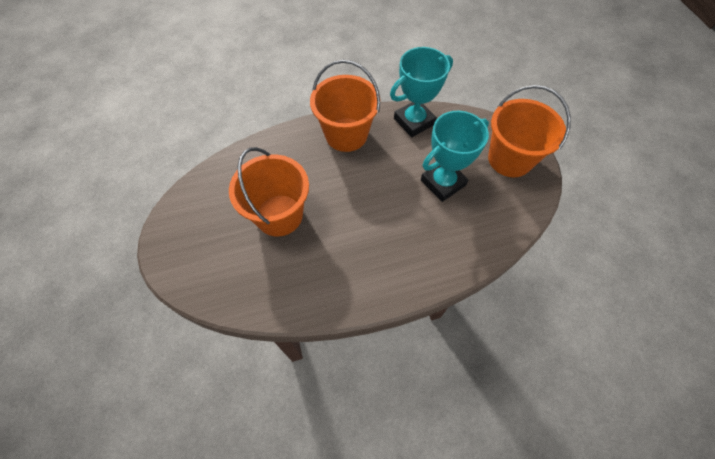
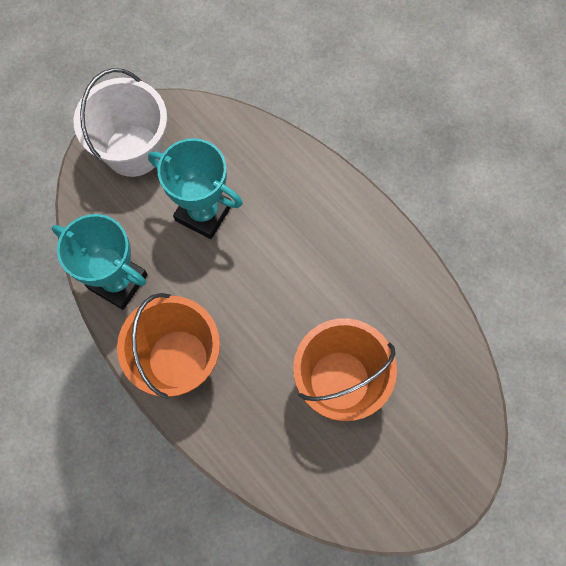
camera: 115 degrees left, 10 degrees up
(510, 159) = (133, 150): orange bucket -> white bucket

